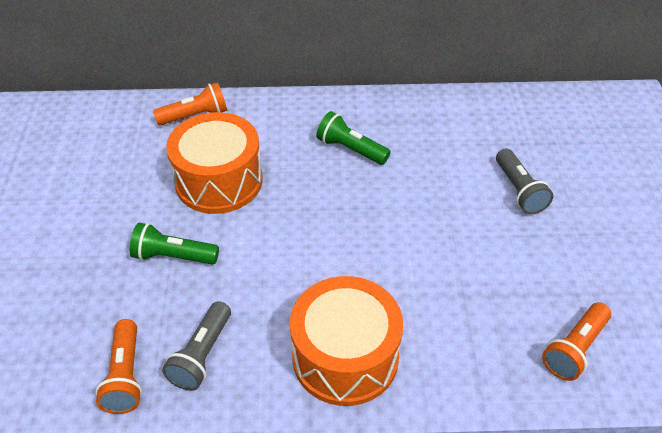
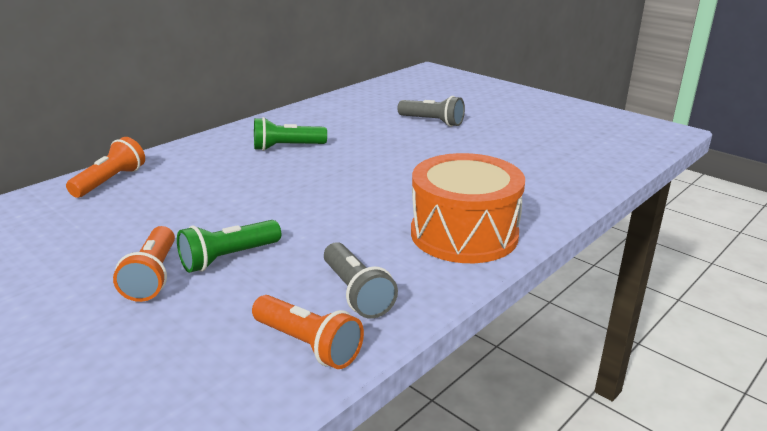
camera: 45 degrees left, 20 degrees down
(219, 181) = (199, 203): orange drum -> none
(574, 349) = (578, 163): orange flashlight -> orange flashlight (153, 276)

